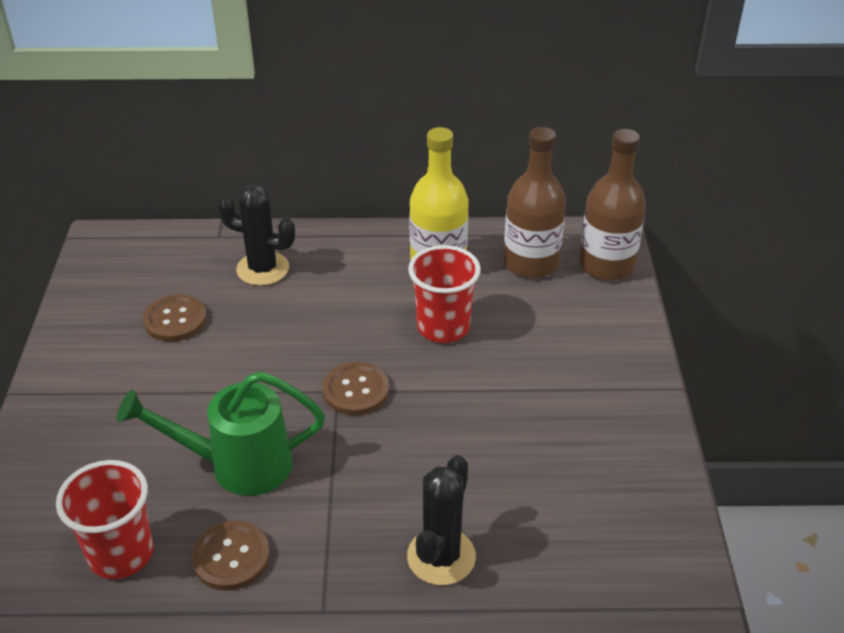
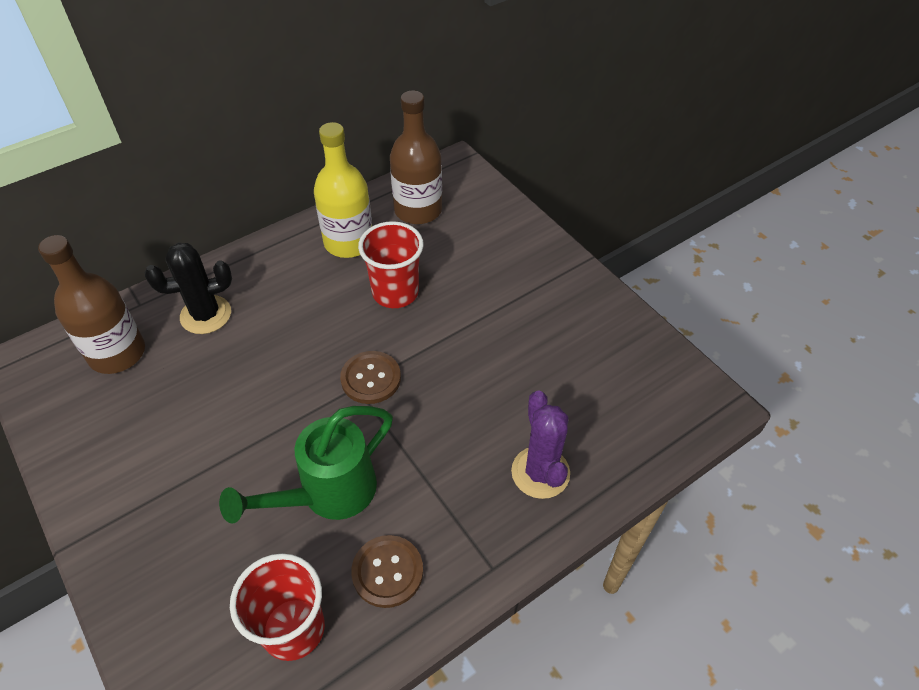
camera: 35 degrees left, 10 degrees up
(175, 320) = (164, 398): brown button -> none
(441, 556) = (540, 472): black cactus -> purple cactus
(606, 265) = (472, 187): brown bottle -> brown bottle (117, 353)

